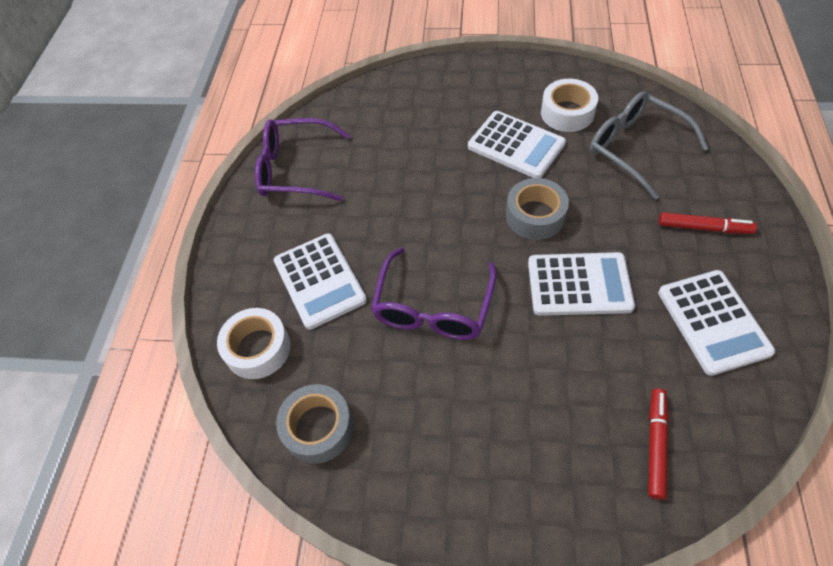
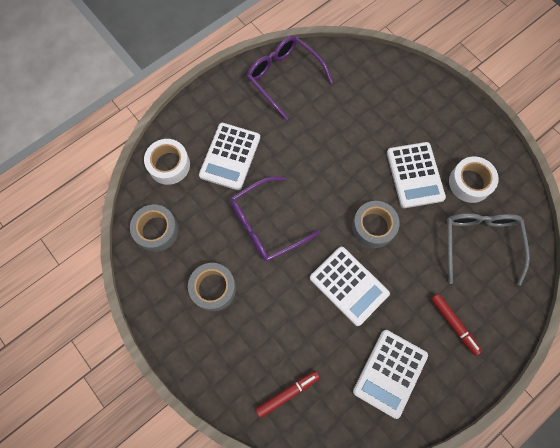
camera: 40 degrees right, 15 degrees up
(453, 422) = (213, 288): none -> grey tape

